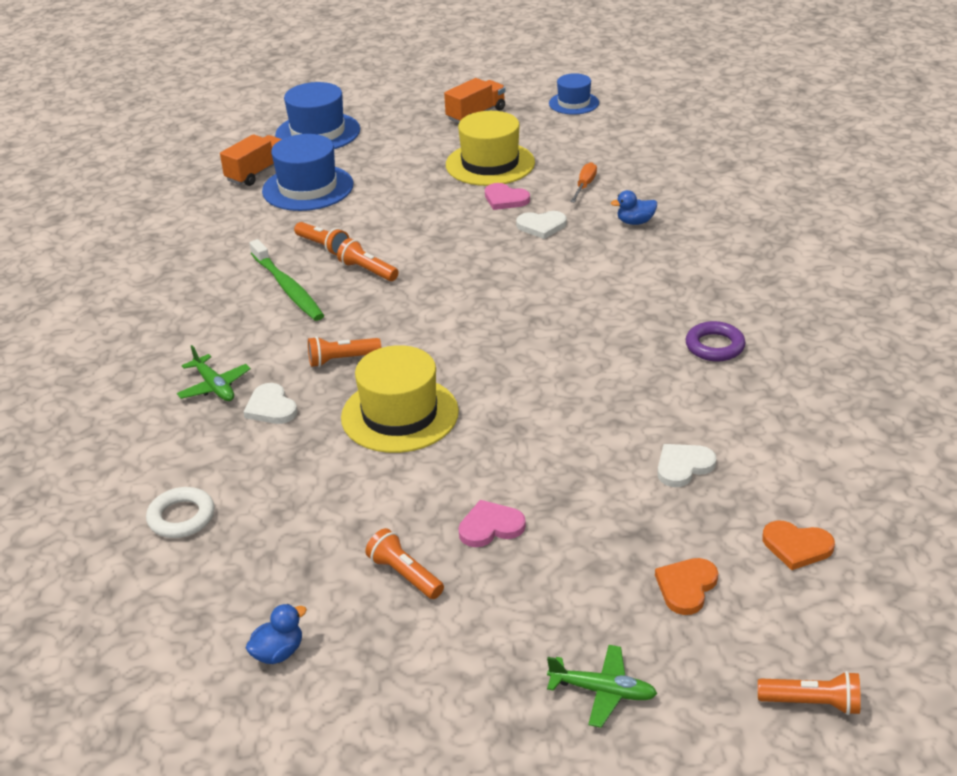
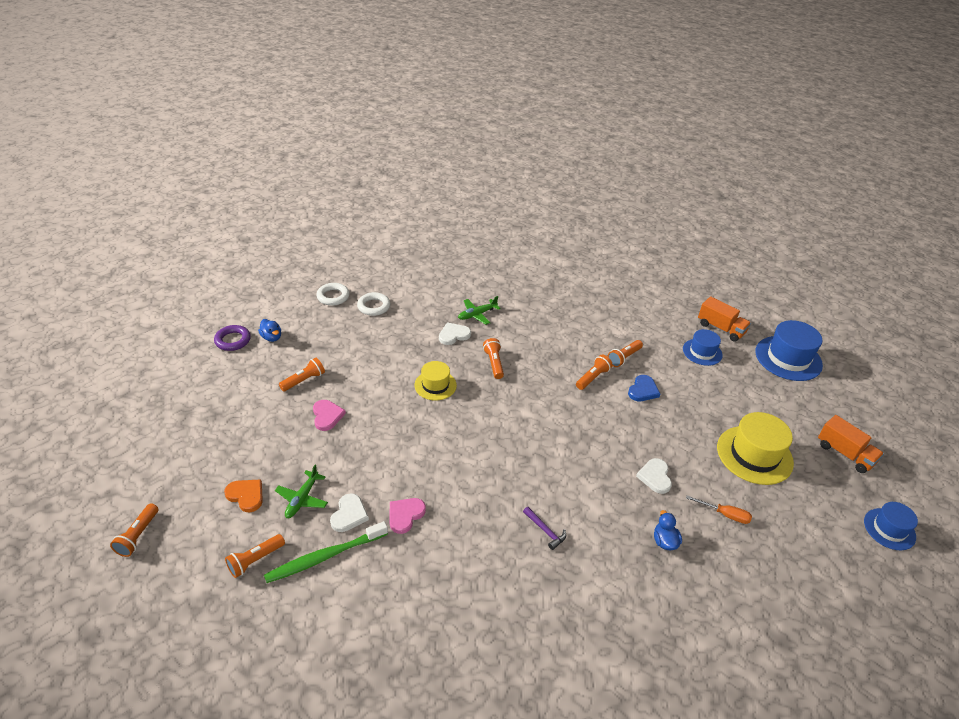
camera: 90 degrees right, 5 degrees up
(142, 583) = (333, 296): none -> white ring
(288, 288) = (573, 342): green toothbrush -> green toothbrush (324, 557)
(308, 188) = (702, 352): blue hat -> blue hat, size x0.60
(389, 232) = (643, 390): none -> blue heart
(399, 414) = (435, 385): yellow hat -> yellow hat, size x0.60
(505, 199) = (696, 459): pink heart -> pink heart (405, 515)
(603, 691) = (192, 447): green plane -> green plane (302, 499)
(649, 300) = (545, 530): none -> purple hammer
(683, 466) = (349, 514): white heart -> white heart turned 45 degrees clockwise
(714, 346) = (478, 561): purple ring -> purple ring (233, 340)
(796, 546) = (255, 560): orange heart -> orange flashlight

